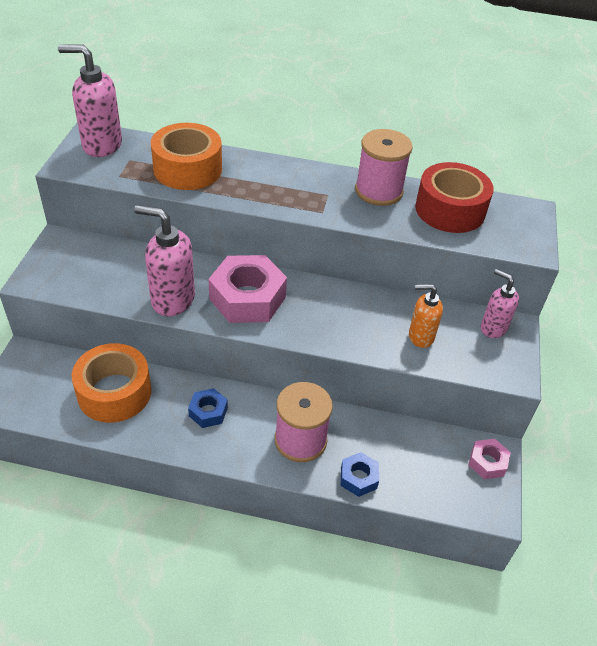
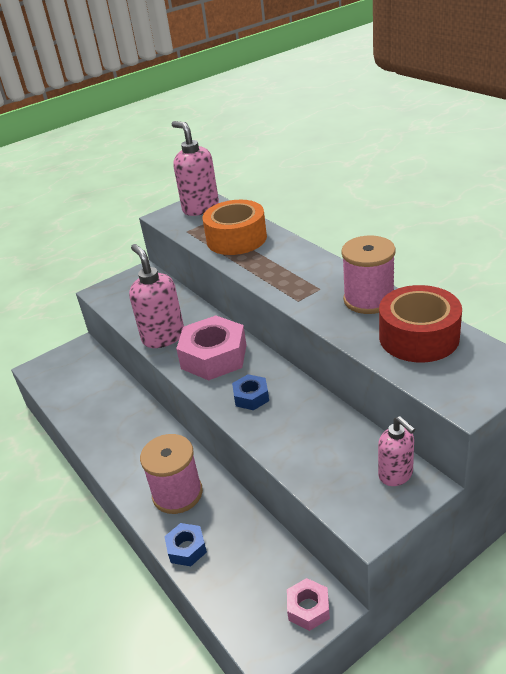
camera: 50 degrees right, 10 degrees down
(114, 392) = (100, 394): orange tape -> none
(208, 412) = (140, 437): blue nut -> blue nut (251, 397)
(420, 336) = (315, 448): orange soap dispenser -> none
(493, 328) = (396, 475): pink soap dispenser -> pink soap dispenser turned 150 degrees clockwise

